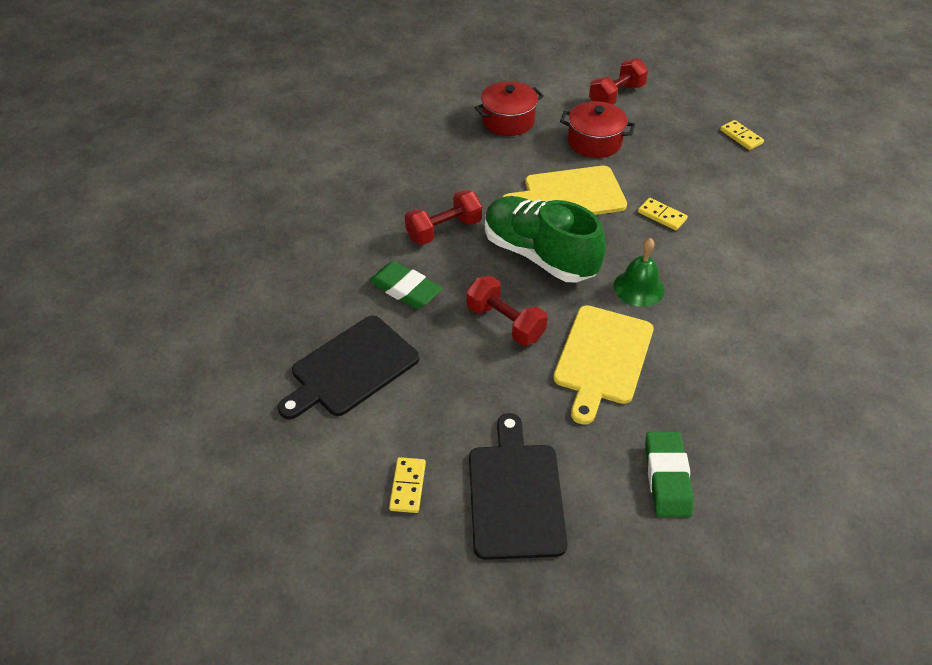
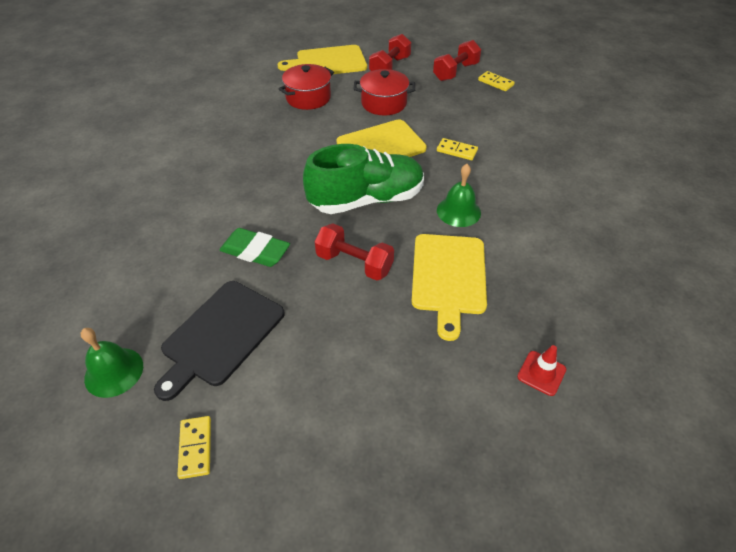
camera: 15 degrees left, 0 degrees up
(244, 381) = (114, 372): none -> green bell
(408, 486) = (306, 442): yellow domino -> yellow domino (195, 448)
(444, 230) = (277, 194): red dumbbell -> red dumbbell (455, 72)
(515, 494) = (412, 423): black cutting board -> none
(539, 255) = (366, 200): green shoe -> green shoe turned 135 degrees clockwise
(544, 78) = (328, 62): none -> yellow cutting board
(667, 477) = (541, 373): green eraser -> red traffic cone

